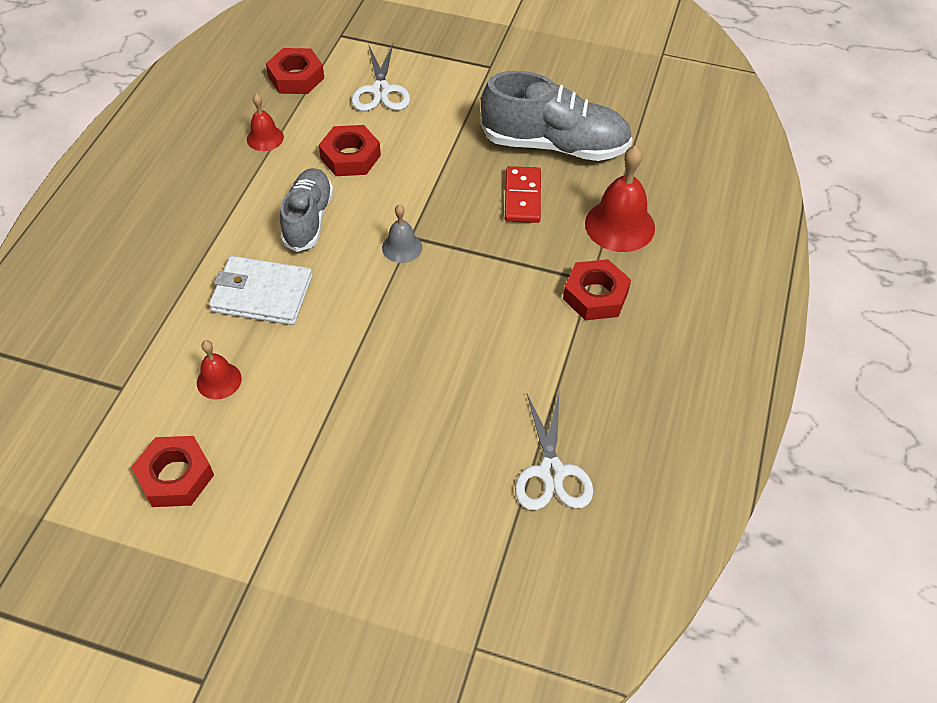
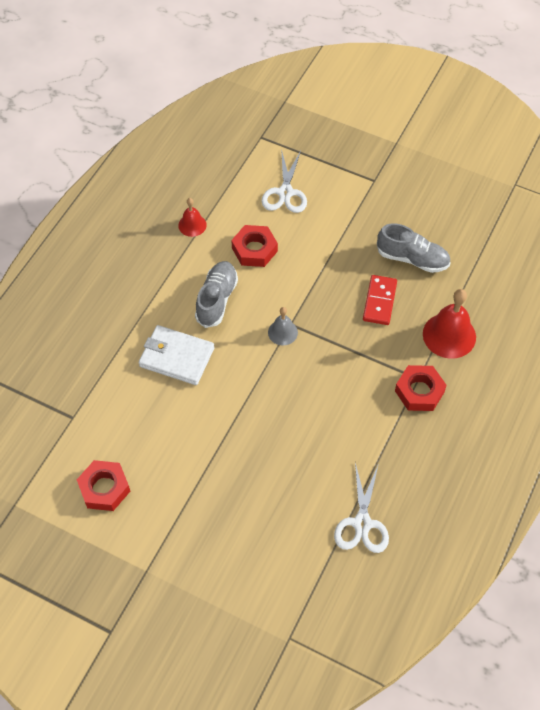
camera: 10 degrees right, 5 degrees up
(219, 380) = (140, 421): red bell -> none
(296, 77) = (221, 173): red nut -> none
(554, 145) = (412, 259): grey shoe -> grey shoe, size x0.65

